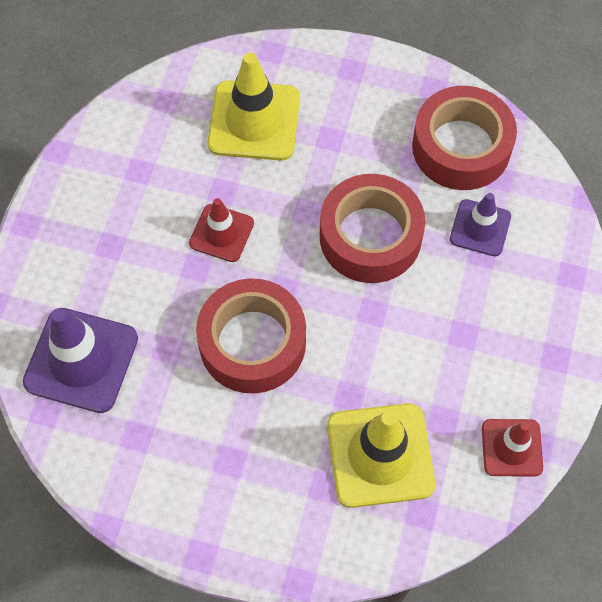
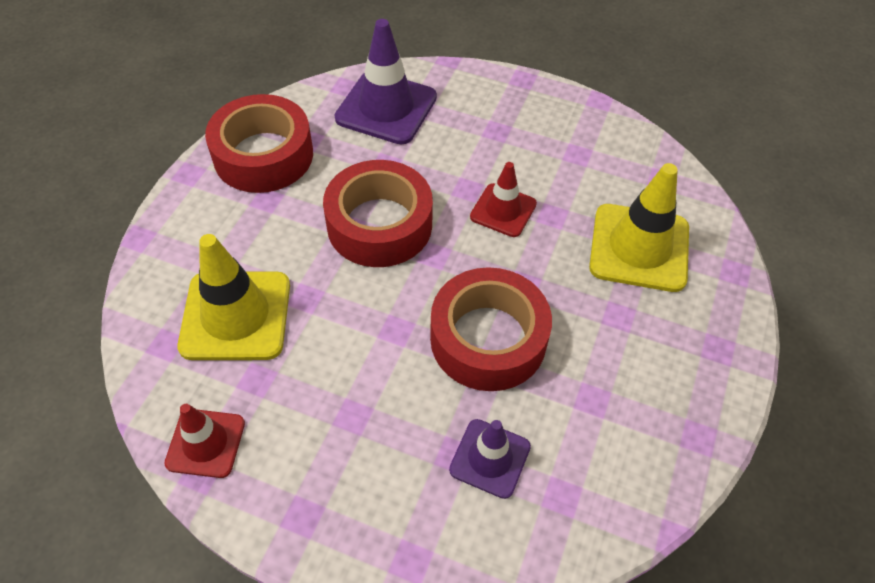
camera: 95 degrees right, 10 degrees down
(461, 147) = (608, 455): red tape -> red tape (263, 155)

